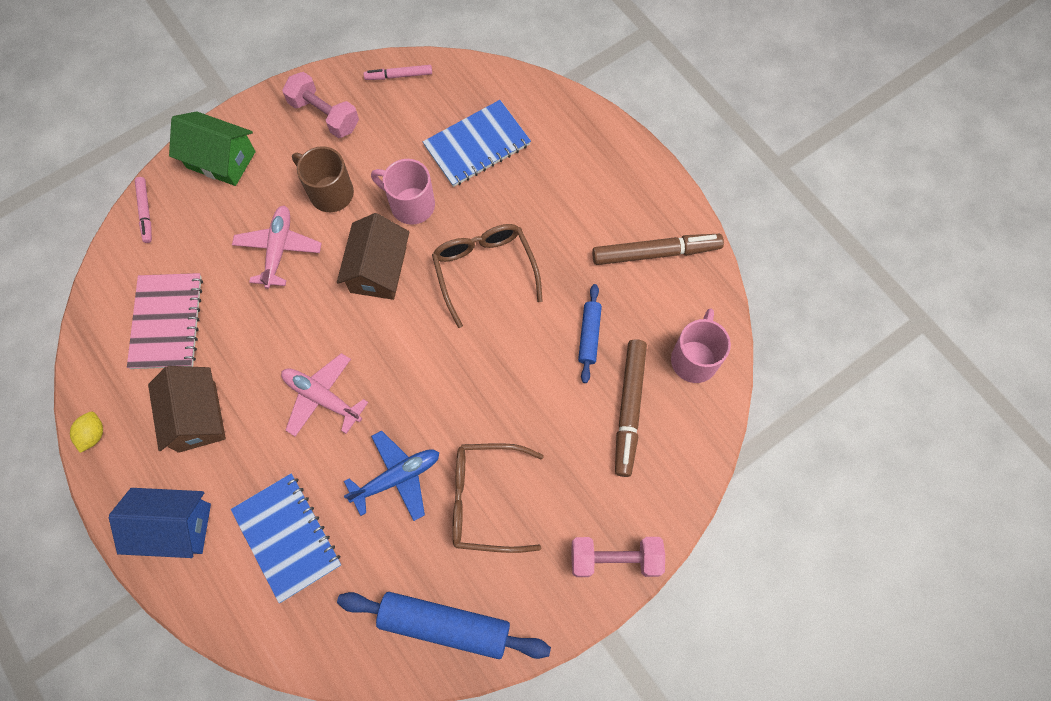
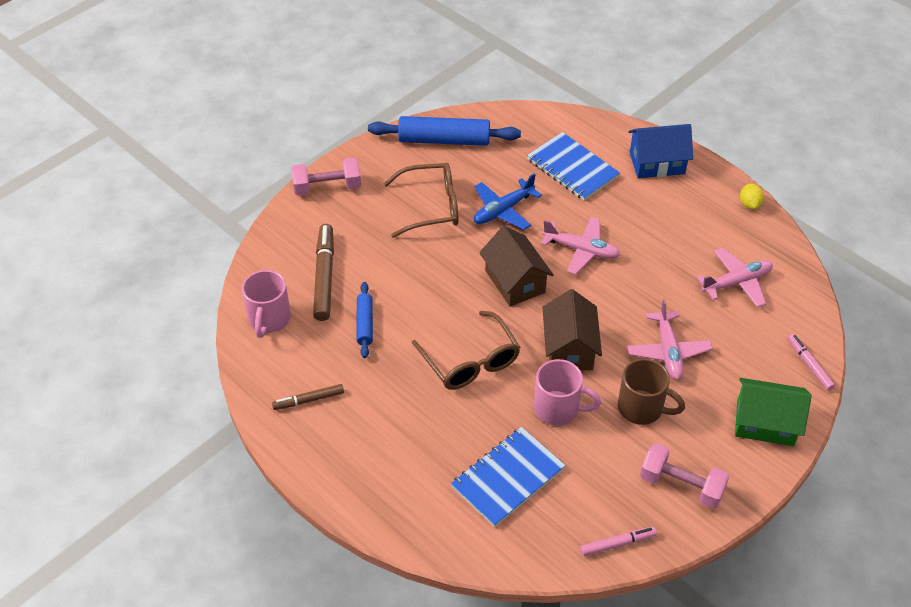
camera: 170 degrees right, 20 degrees down
(167, 322) = (736, 283): pink notebook -> pink plane
(197, 417) = (675, 225): brown house -> brown house (515, 281)
(656, 253) = (308, 400): brown marker -> brown marker, size x0.57

